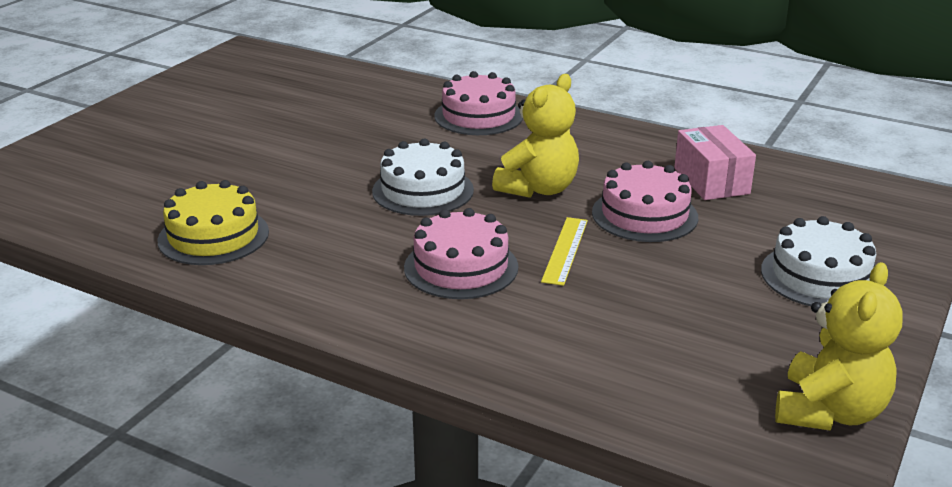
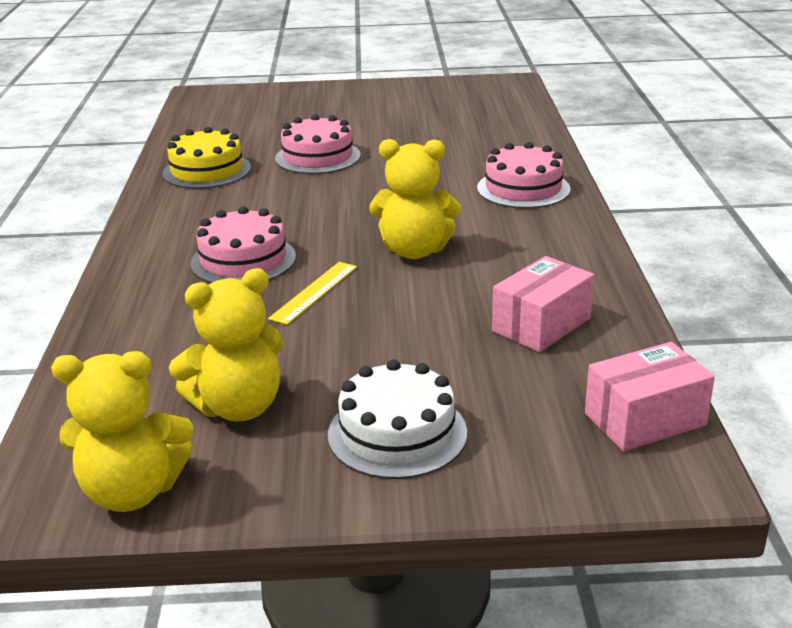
camera: 60 degrees right, 0 degrees up
(423, 190) = (354, 210): white cake -> none
(565, 250) = (314, 292): yellow ruler -> yellow ruler turned 45 degrees counterclockwise
(644, 215) = (423, 309): pink cake -> pink cake (318, 157)
(732, 333) = (238, 407): none -> yellow teddy bear
(861, 190) = (645, 419): none -> pink box

